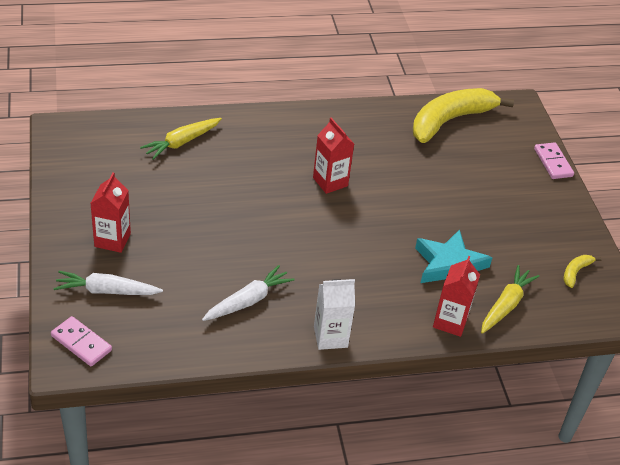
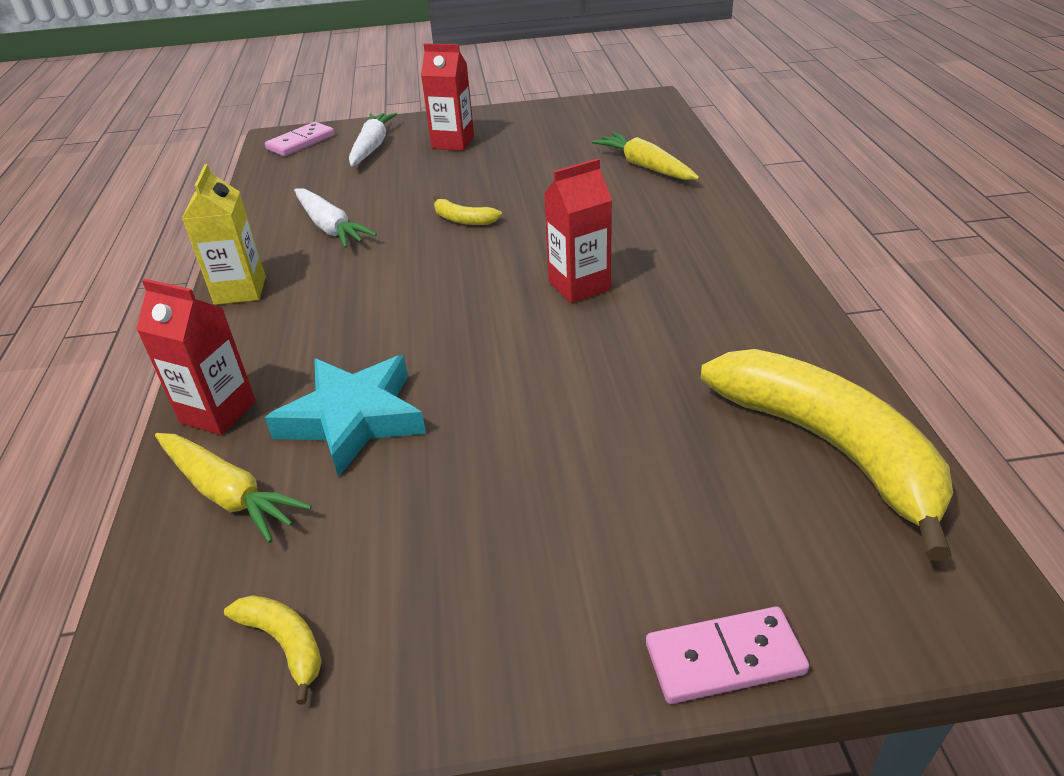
camera: 100 degrees right, 5 degrees down
(245, 231) = (463, 219): none -> yellow banana
(330, 337) = (240, 290): white carton -> yellow carton

